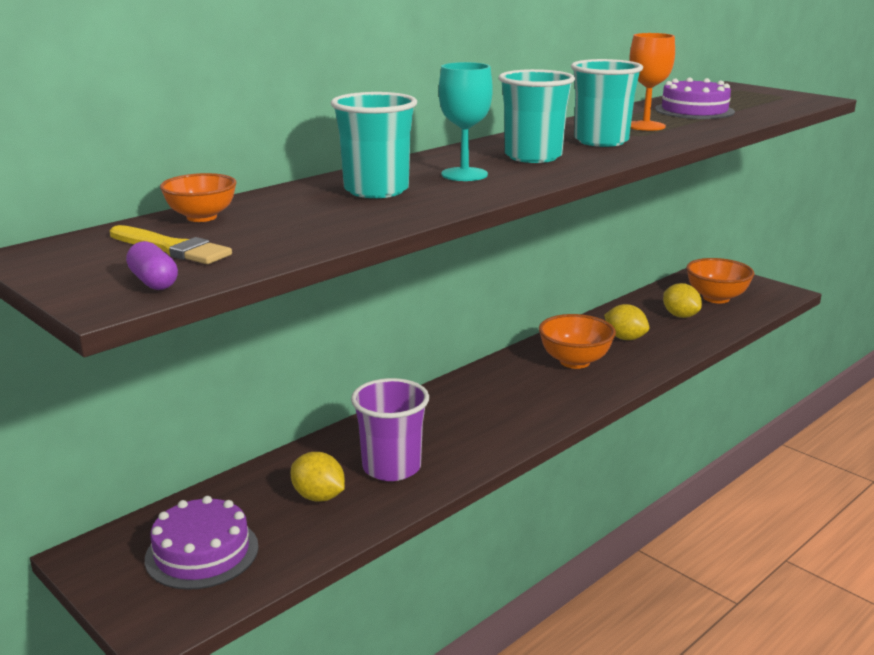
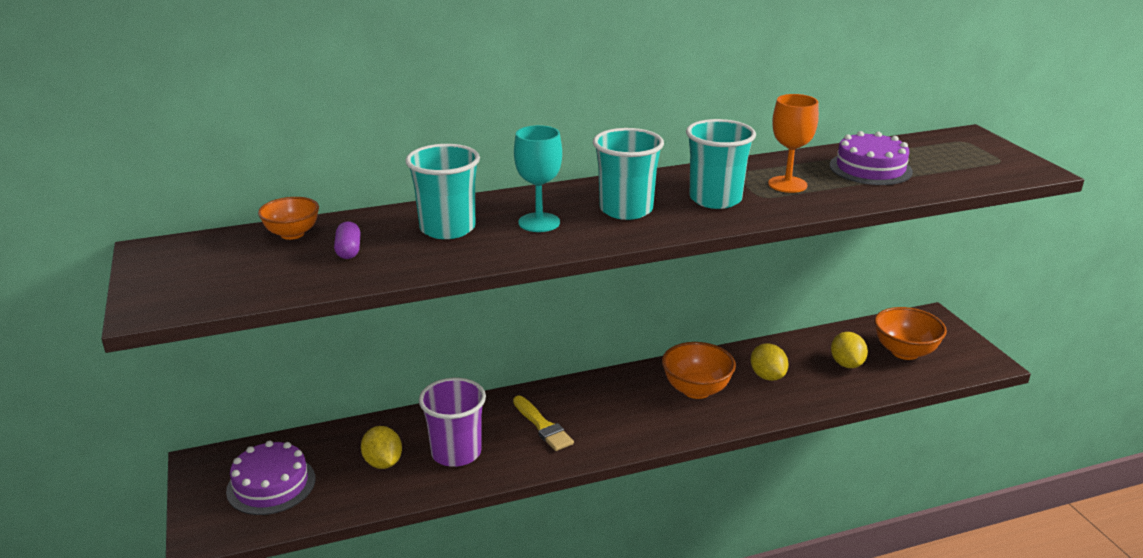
camera: 25 degrees right, 5 degrees up
(153, 282) = (190, 298): purple capsule -> purple capsule (348, 250)
(171, 248) = (237, 265): yellow brush -> yellow brush (542, 426)

